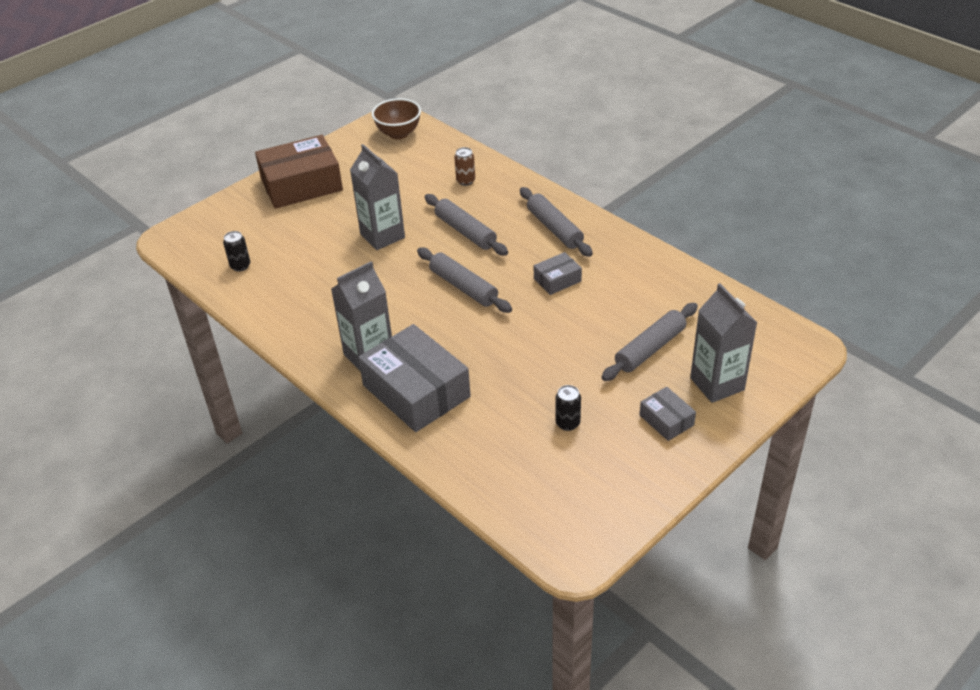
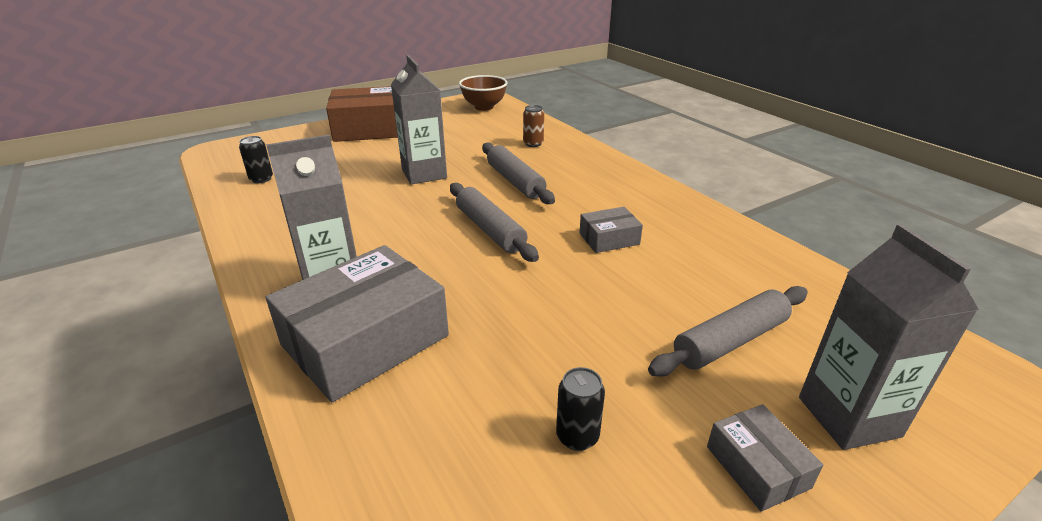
camera: 10 degrees right, 10 degrees down
(416, 391) = (365, 340): grey box -> grey box turned 75 degrees clockwise
(555, 228) = (618, 191): grey rolling pin -> none

